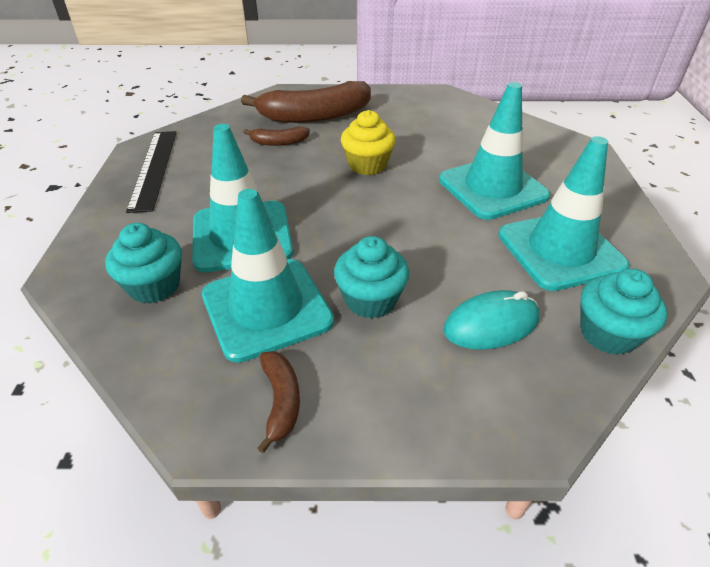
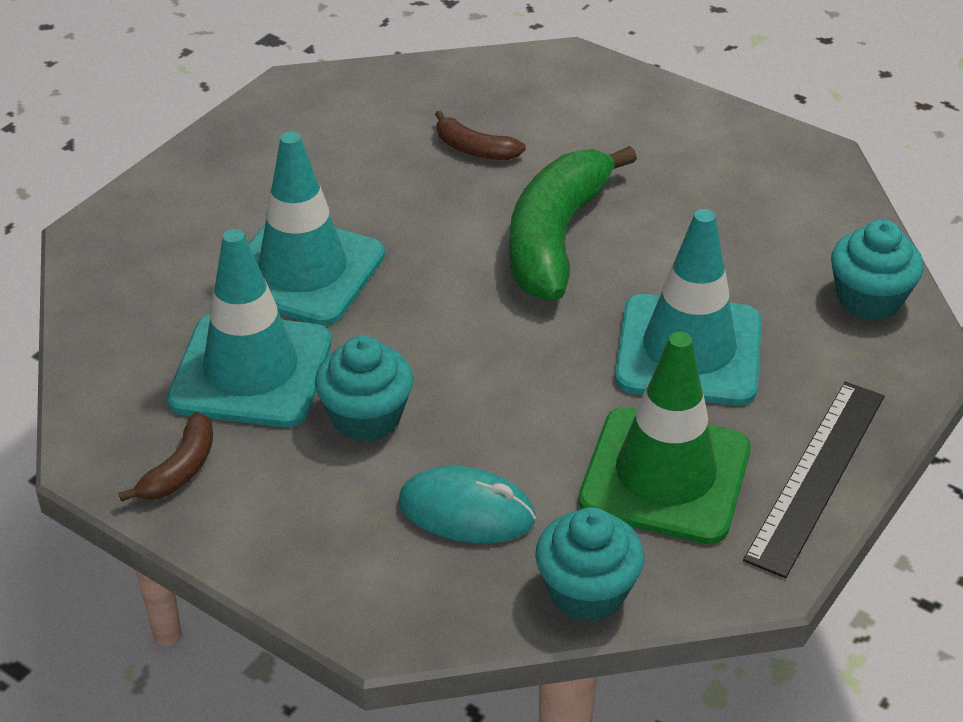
camera: 35 degrees right, 0 degrees up
(154, 168) = (284, 126): black ruler -> black ruler (817, 475)
(154, 286) = (164, 289): turquoise cupcake -> turquoise cupcake (869, 299)
(314, 116) = (569, 122): brown banana -> none
(367, 165) = (556, 238): yellow cupcake -> green banana
(560, 250) = (665, 475): turquoise traffic cone -> green traffic cone

